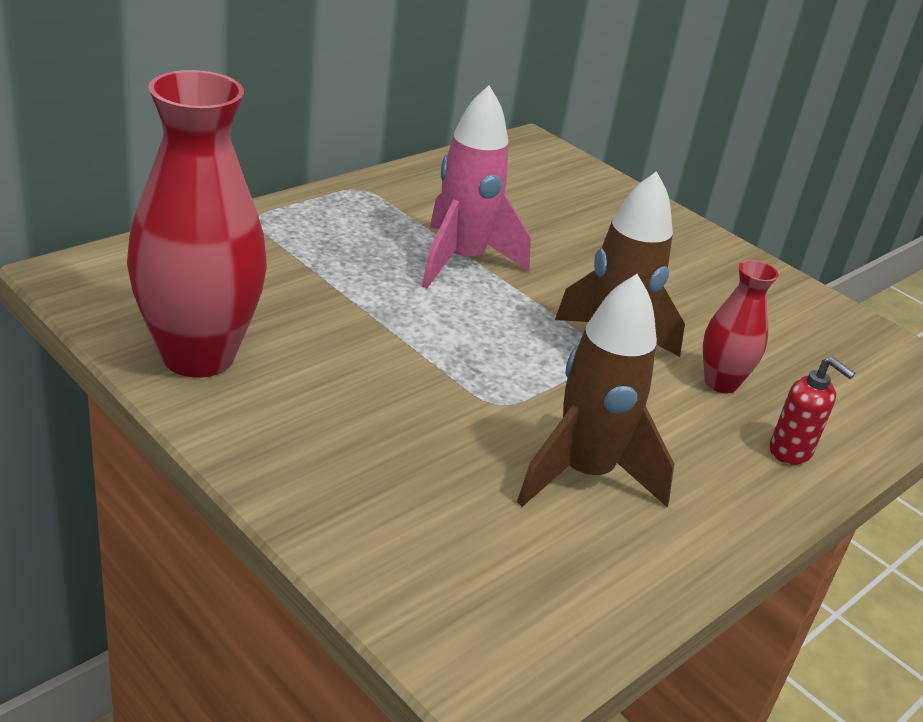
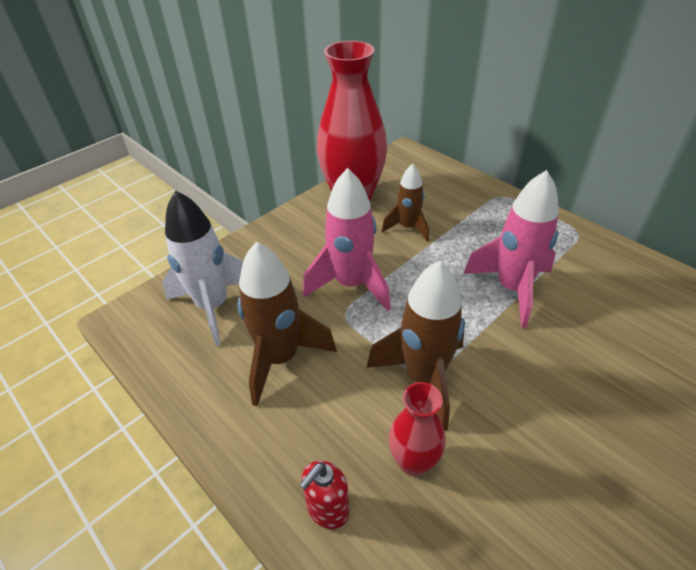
camera: 95 degrees right, 10 degrees up
(309, 313) = (408, 228): none -> brown rocket
(436, 389) = (351, 285): none -> pink rocket
(470, 551) = (213, 306): none -> white rocket

